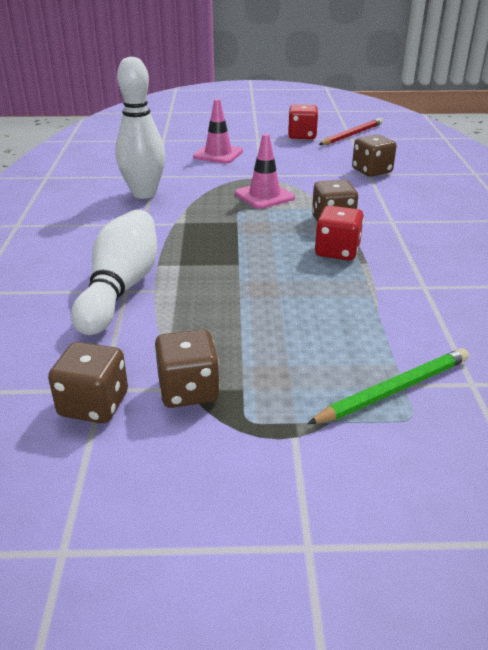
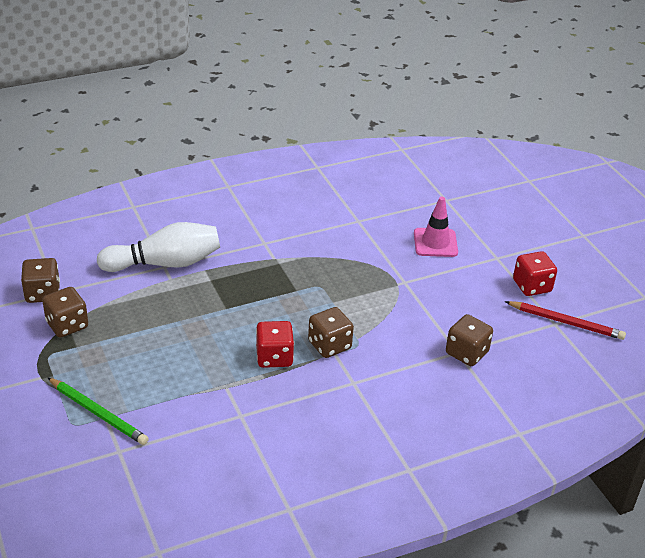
camera: 65 degrees right, 5 degrees up
(144, 193) = (318, 226): white bowling pin -> none
(264, 196) = (357, 294): pink traffic cone -> none

